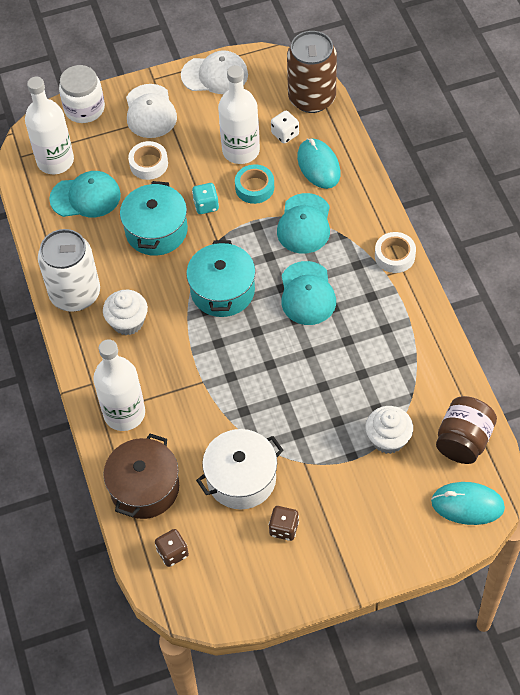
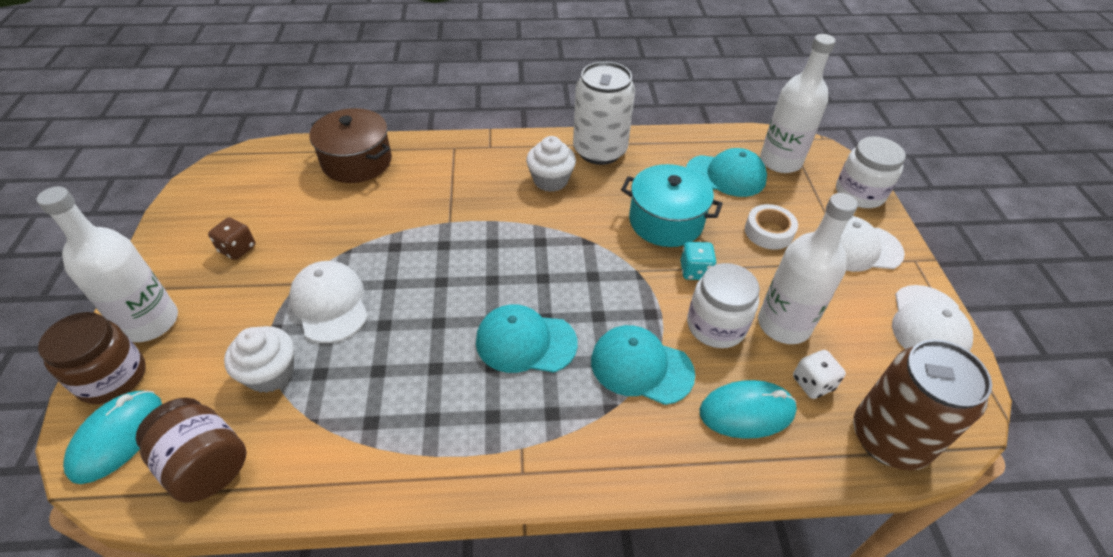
camera: 100 degrees right, 10 degrees down
(85, 197) = (726, 175): turquoise cap -> turquoise cap turned 90 degrees counterclockwise
(124, 413) = (444, 161): white bottle -> white bottle (150, 322)
(172, 553) = (278, 168): brown dice -> none
(222, 291) = (561, 261): turquoise pot -> none
(241, 478) = (317, 228): white pot -> none
(254, 187) = (716, 325): turquoise tape -> white jar
(316, 430) = (330, 303): none -> white cap
(394, 256) = (551, 469): white tape -> none
(428, 540) = (112, 377): none -> brown jar

